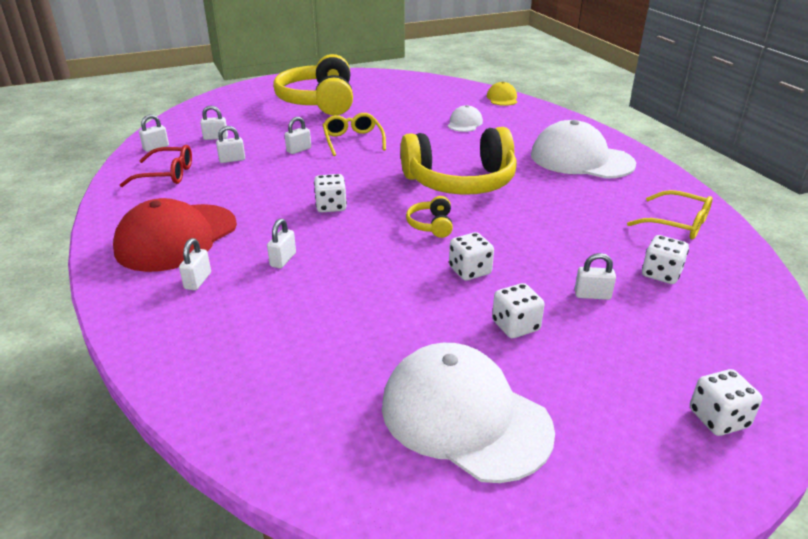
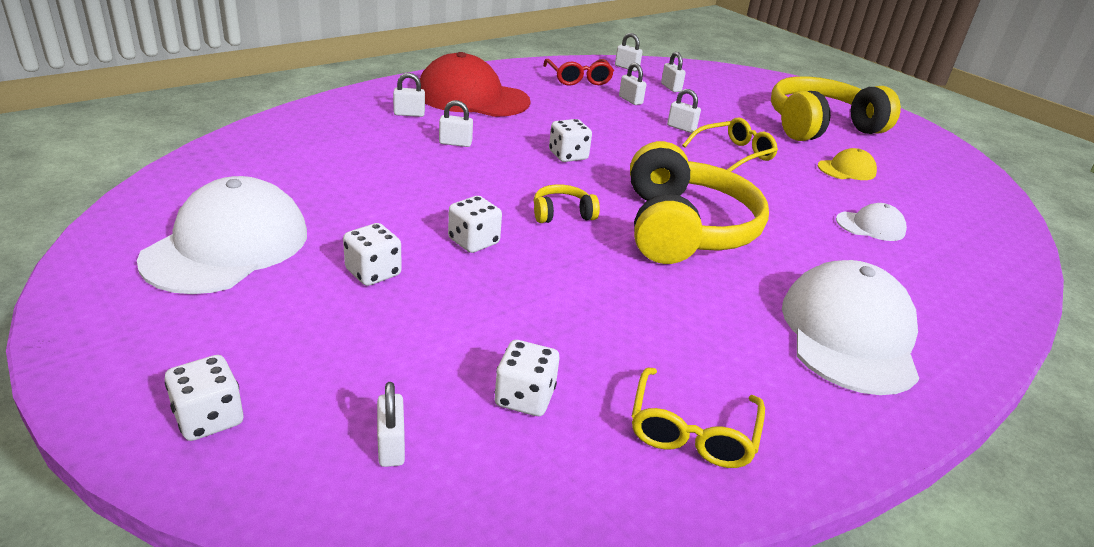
camera: 70 degrees right, 0 degrees up
(460, 182) = (684, 229): yellow headphones -> yellow headphones turned 150 degrees counterclockwise
(502, 98) = (1008, 257): yellow cap -> yellow cap (846, 170)
(592, 295) = (450, 330): white padlock -> white padlock (391, 446)

